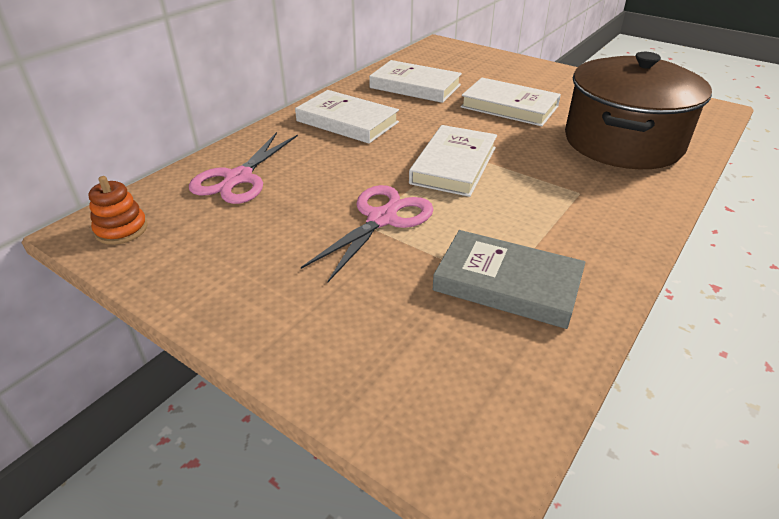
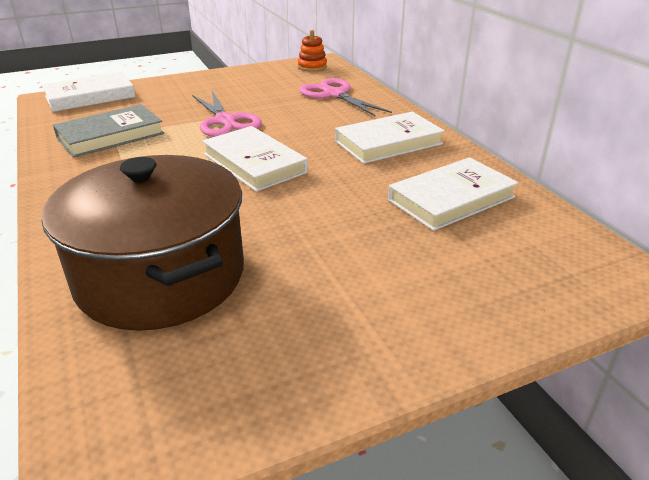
camera: 120 degrees right, 5 degrees down
(509, 107) = (334, 239): white book -> white book (90, 97)

